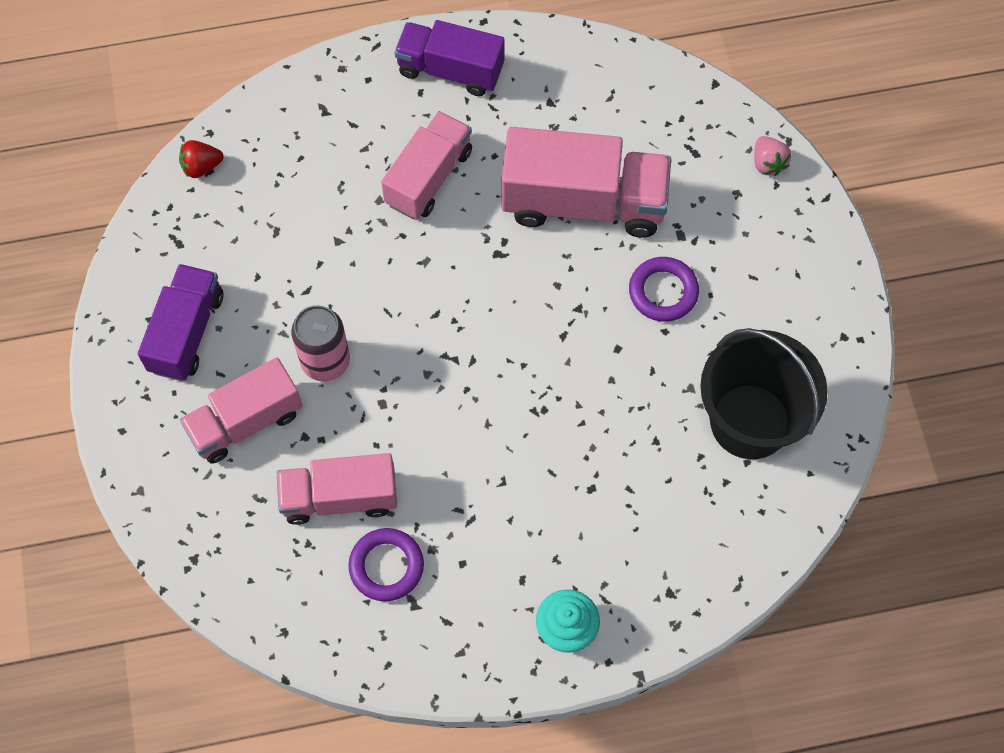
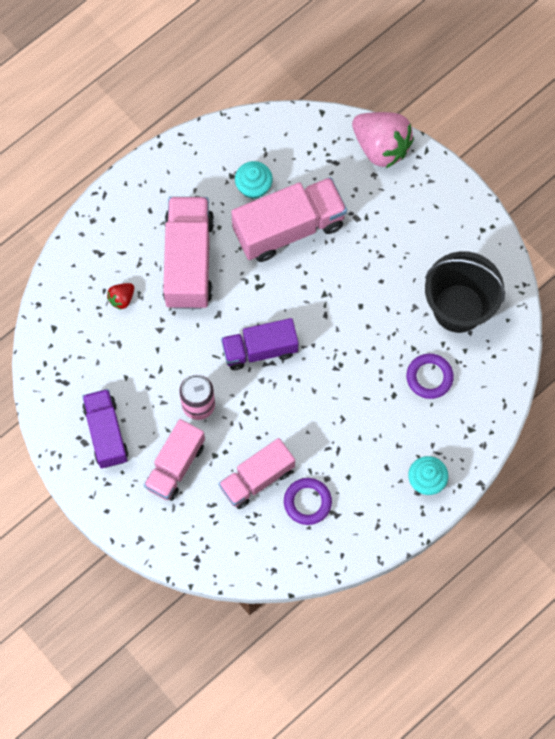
camera: 30 degrees left, 5 degrees up
(201, 167) = (47, 328): red strawberry -> red strawberry (122, 299)
(428, 177) = (188, 261): pink truck -> pink truck, size x1.51
(450, 70) = (159, 187): purple truck -> purple truck (260, 350)
(570, 129) = (253, 187): none -> turquoise cupcake
(663, 292) = (366, 258): purple ring -> purple ring (429, 377)
(768, 163) = (381, 147): pink strawberry -> pink strawberry, size x2.21

